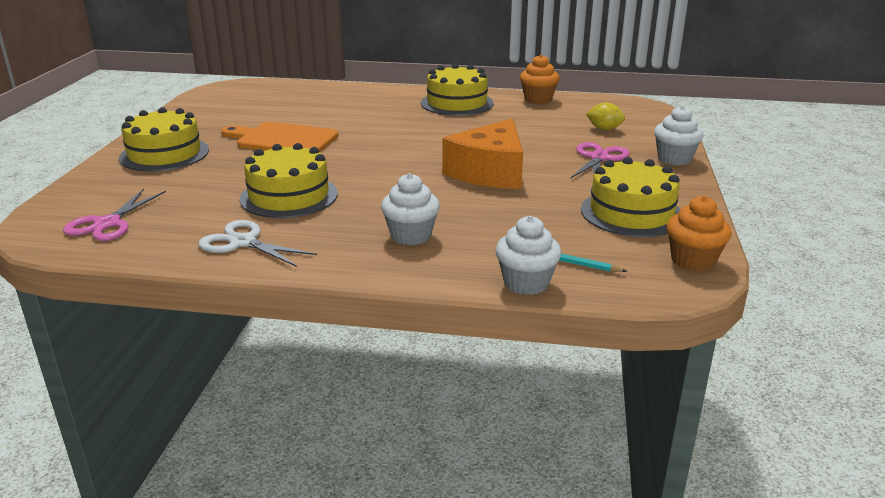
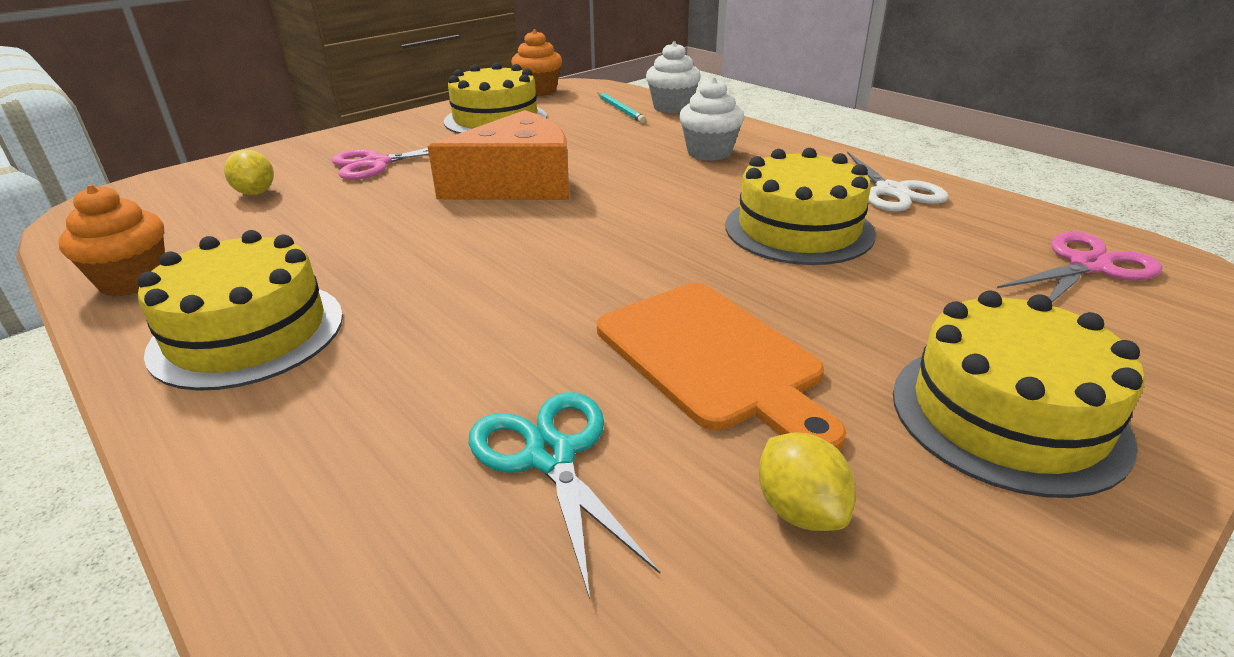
camera: 140 degrees left, 5 degrees up
(228, 121) = (800, 510): none -> yellow lemon
(309, 111) = (551, 456): none -> turquoise scissors
(674, 159) = (323, 142): white cupcake -> none

